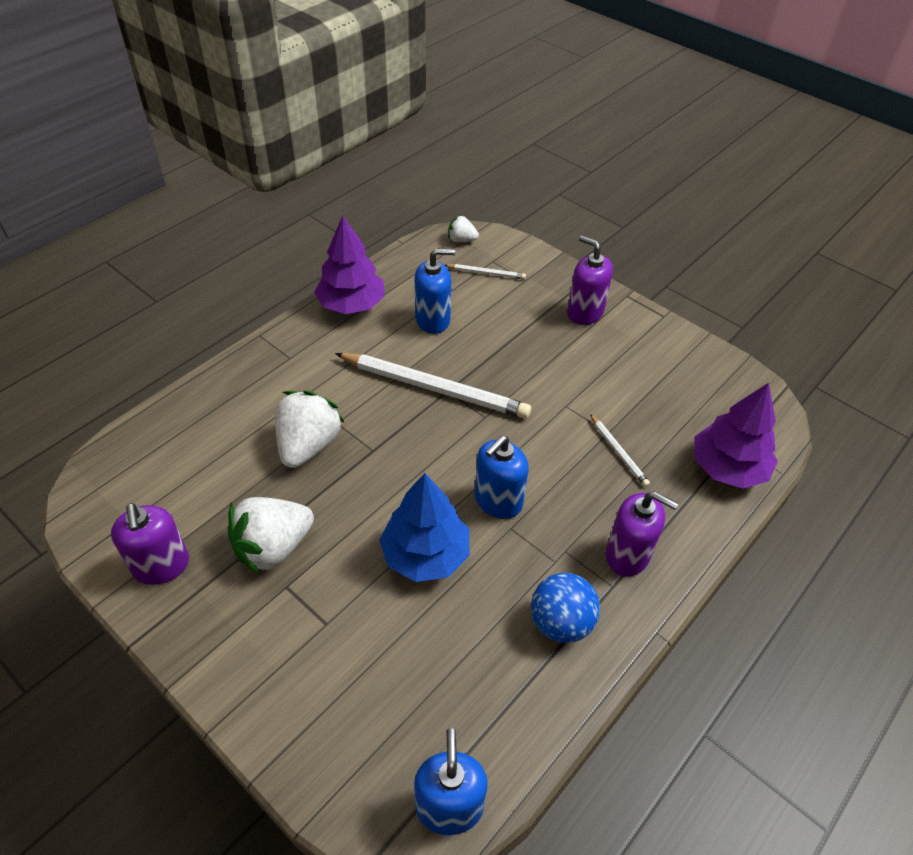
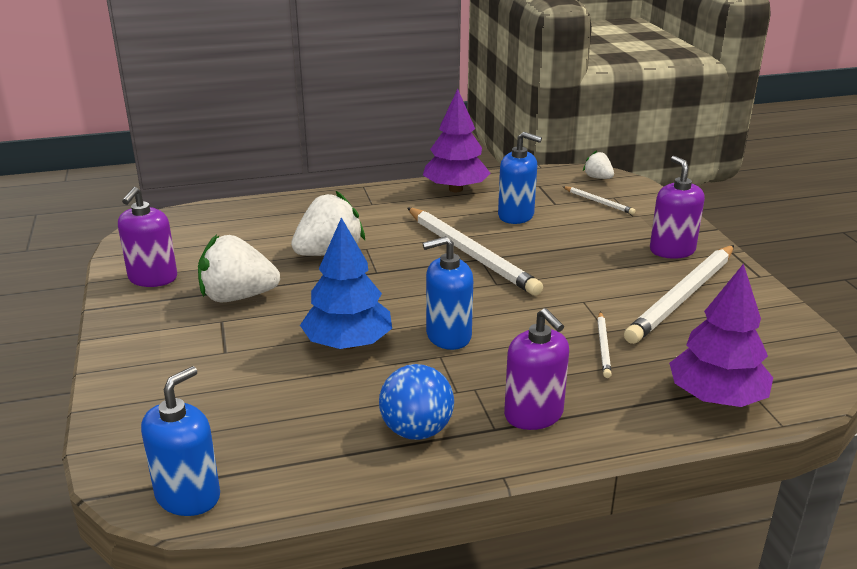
camera: 35 degrees right, 20 degrees down
(630, 365) = (682, 296): none -> white pencil

